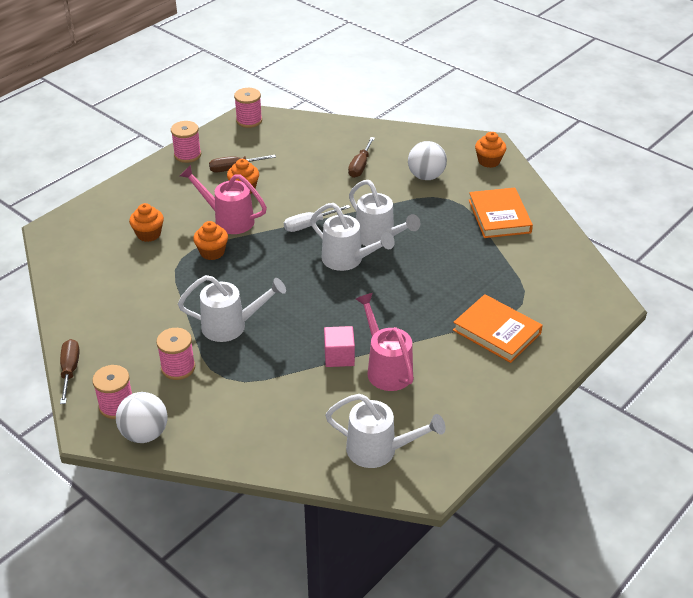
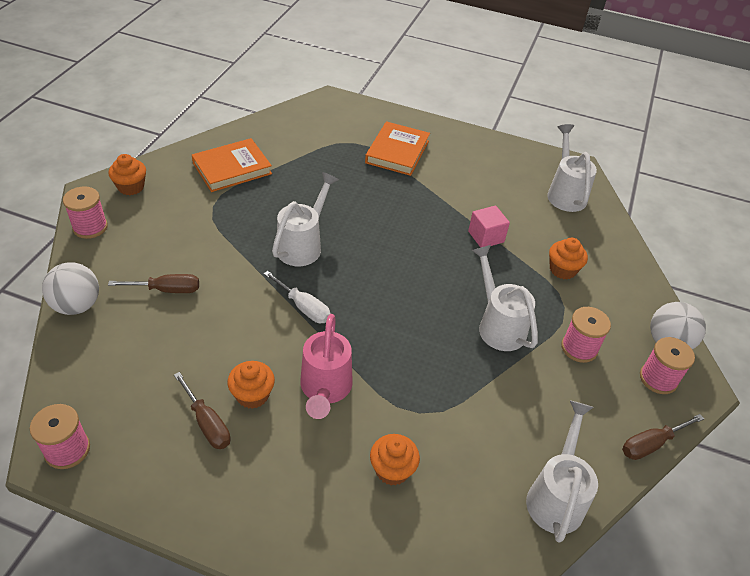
camera: 115 degrees left, 5 degrees up
(187, 155) = (185, 501): pink spool -> pink spool (90, 227)
(212, 252) = (394, 384): orange cupcake -> orange cupcake (562, 270)
(347, 260) = (350, 261): white watering can -> white watering can (556, 496)
(386, 368) = (480, 205): pink watering can -> none
(426, 176) = (174, 230): white ball -> white ball (77, 305)

